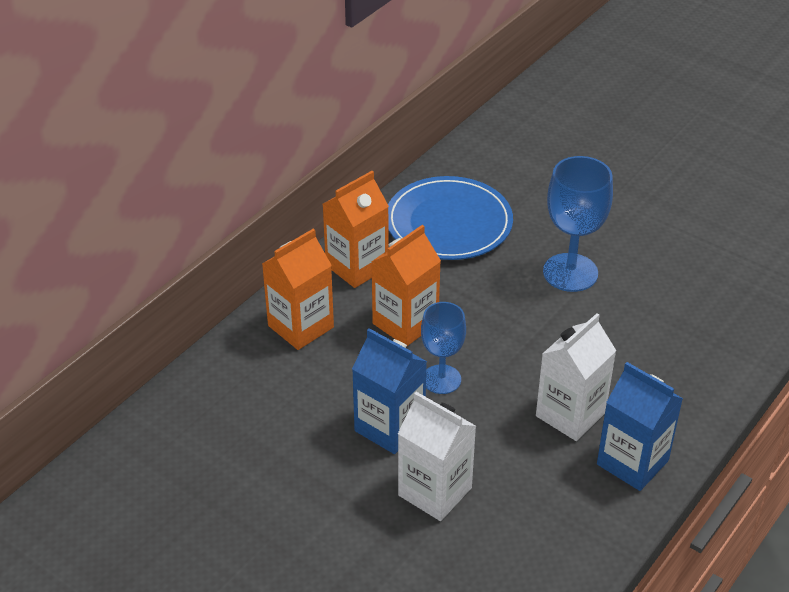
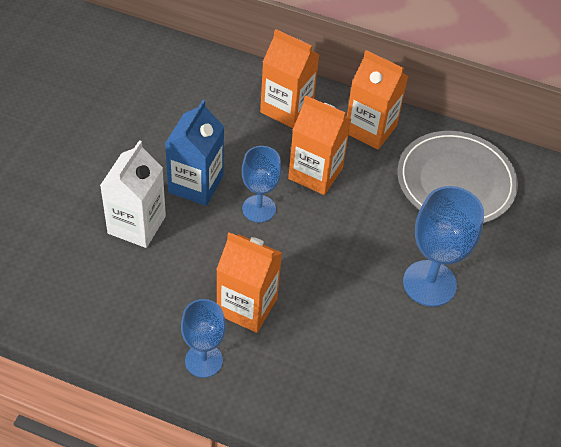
camera: 70 degrees right, 10 degrees up
(448, 223) = (455, 181): blue plate -> grey plate
(570, 414) = (247, 306): white carton -> orange carton
(632, 462) = (203, 360): blue carton -> blue goblet

